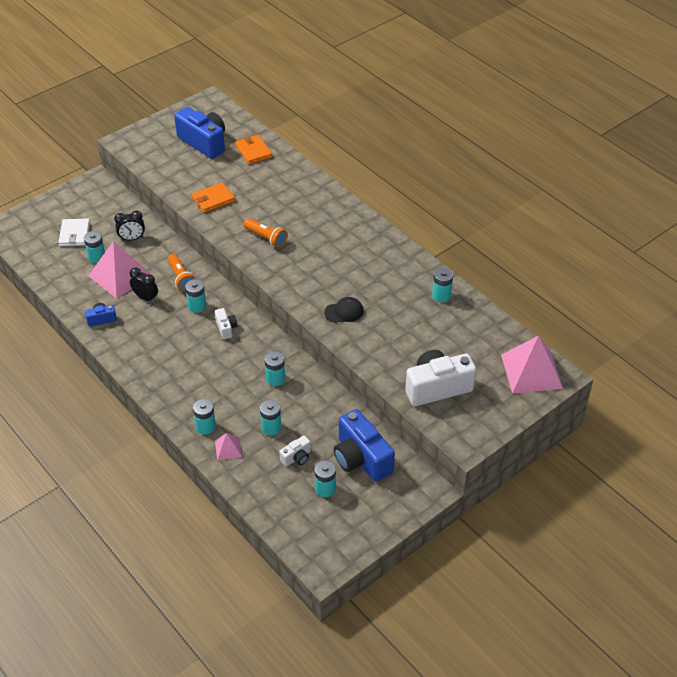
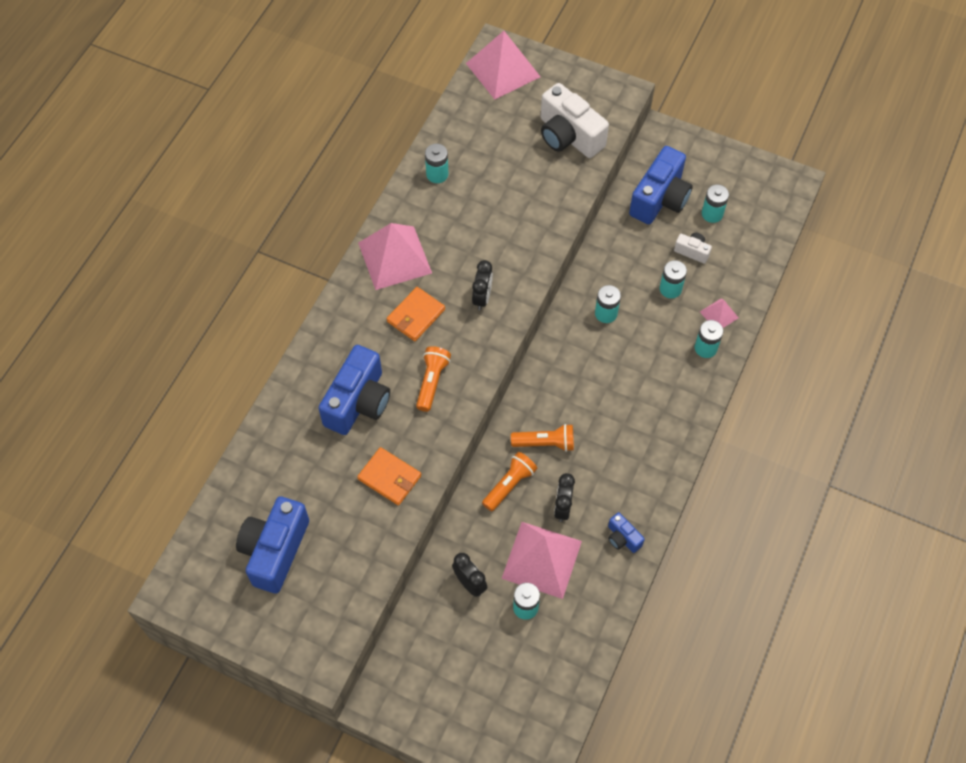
camera: 115 degrees left, 15 degrees up
(74, 234) = (498, 664): white wallet -> none
(197, 306) = (545, 443): turquoise battery -> orange flashlight
(226, 328) = (562, 395): white camera -> none
(253, 151) = (267, 476): orange wallet -> orange wallet (416, 316)
(276, 201) = (358, 402): none -> blue camera
(315, 284) = (482, 298): none -> black clock
(344, 312) = (510, 253): black cap -> none
(378, 251) = (395, 257): none -> pink pyramid

